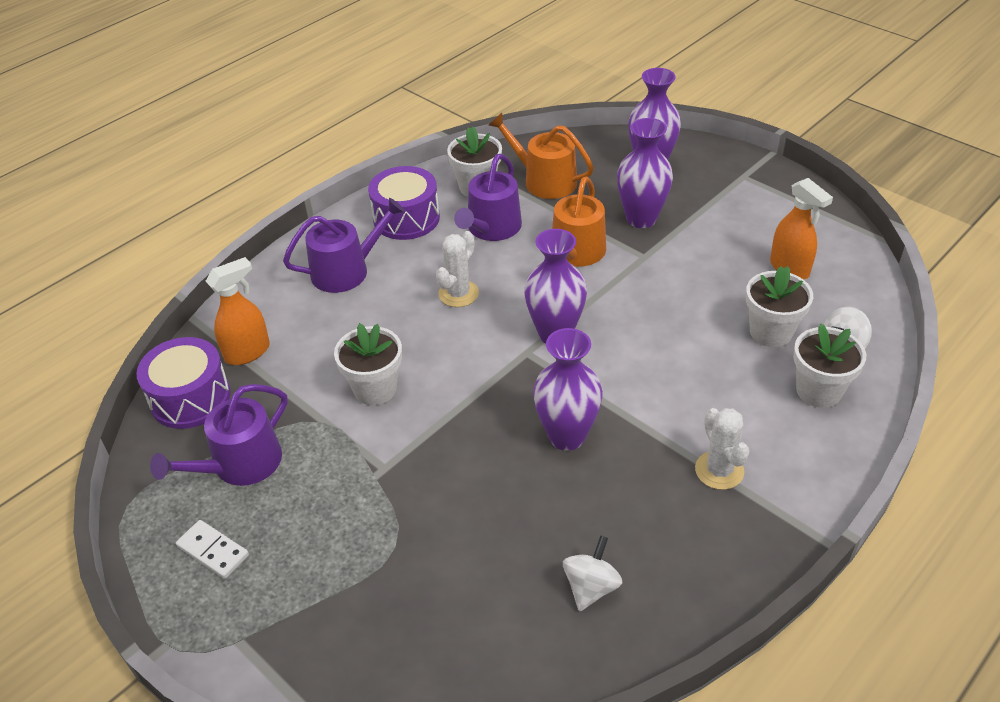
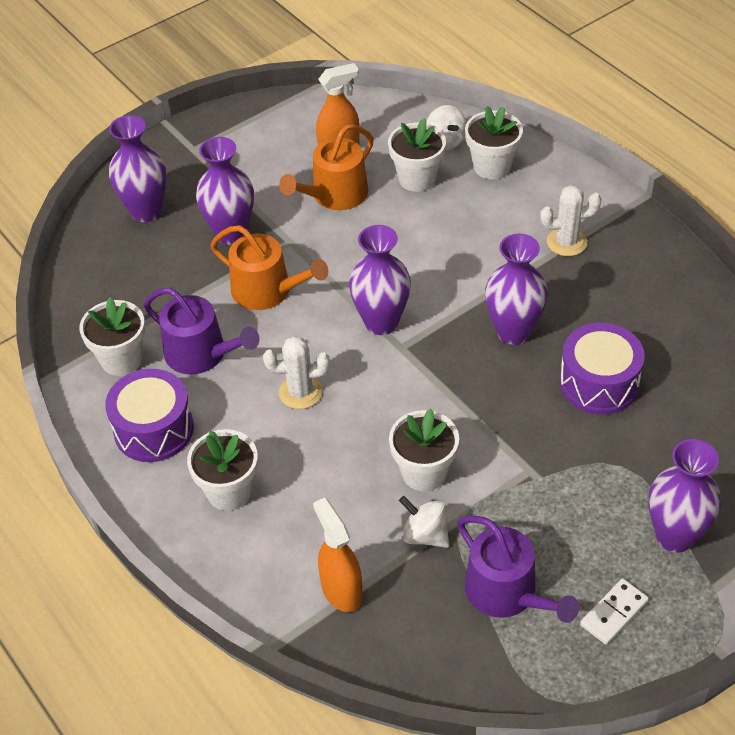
camera: 80 degrees left, 5 degrees up
(190, 398) = (402, 646): purple drum -> purple drum (599, 383)
(305, 601) = (675, 536): none -> purple vase
(346, 270) = (229, 491): purple watering can -> white flower pot
(458, 294) = (300, 392): white cactus -> white cactus turned 45 degrees counterclockwise
(544, 180) = (135, 299): orange watering can -> orange watering can (334, 195)
(591, 587) = (673, 339): white spinning top -> white spinning top (425, 535)

